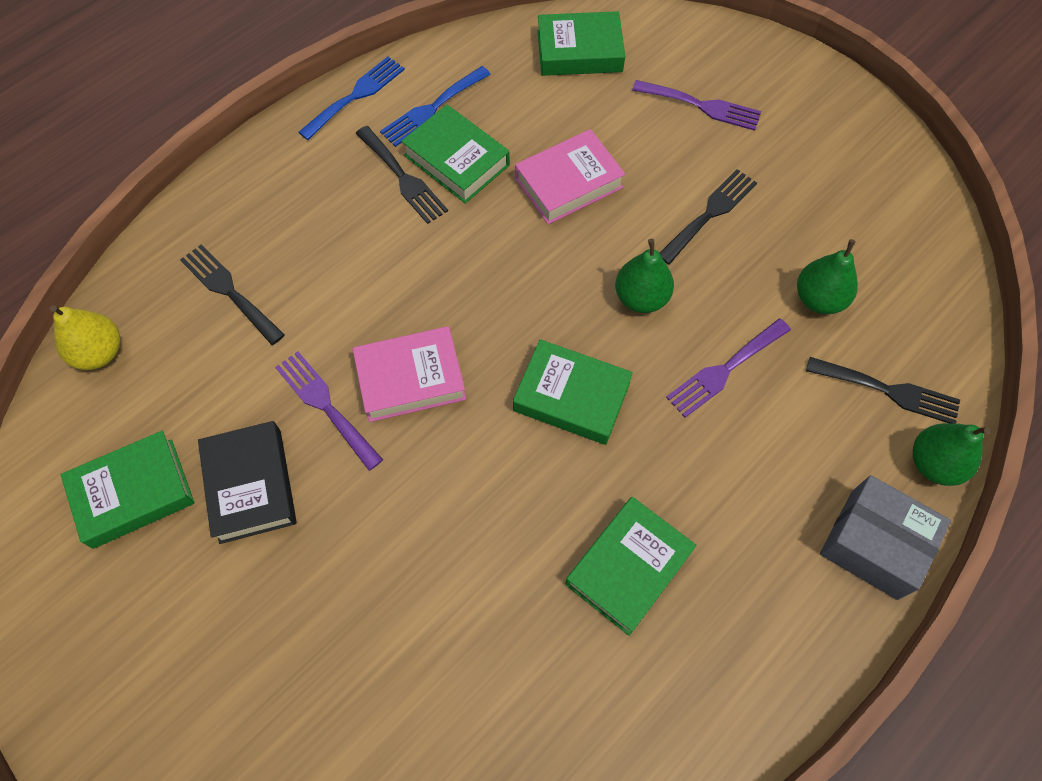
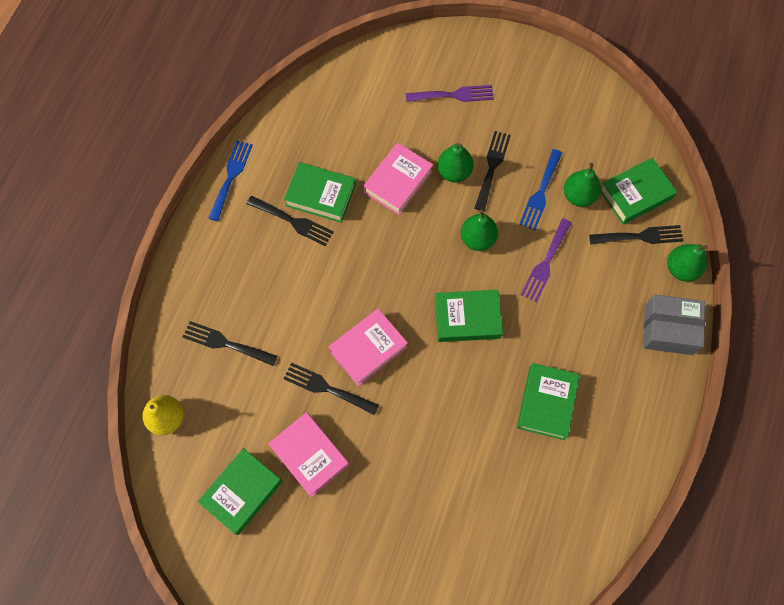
camera: 25 degrees left, 5 degrees up
(250, 485) = (309, 455): black book -> pink book
(325, 405) = (326, 388): purple fork -> black fork
(432, 109) = (286, 166): blue fork -> blue fork (540, 193)
(579, 51) = (359, 86): green book -> green book (635, 194)
(652, 200) = (454, 172): none -> green pear

